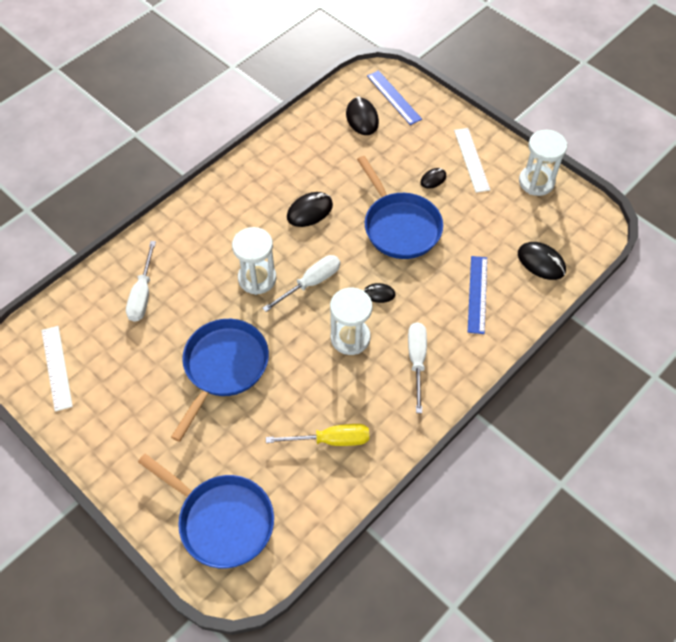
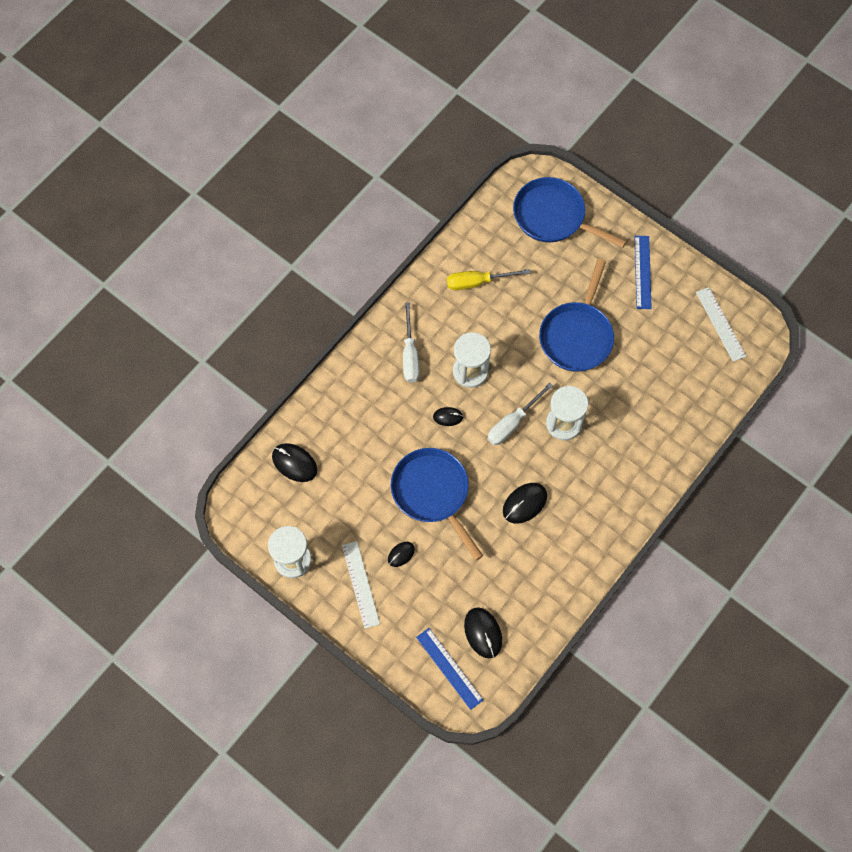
camera: 175 degrees right, 10 degrees up
(142, 294) = (666, 399): white screwdriver -> none
(477, 294) = (356, 424): blue ruler -> blue ruler (642, 272)

